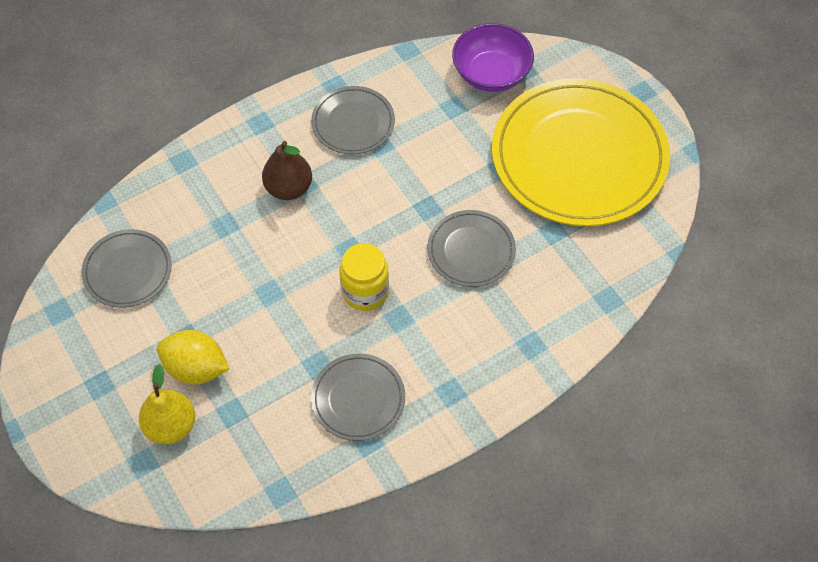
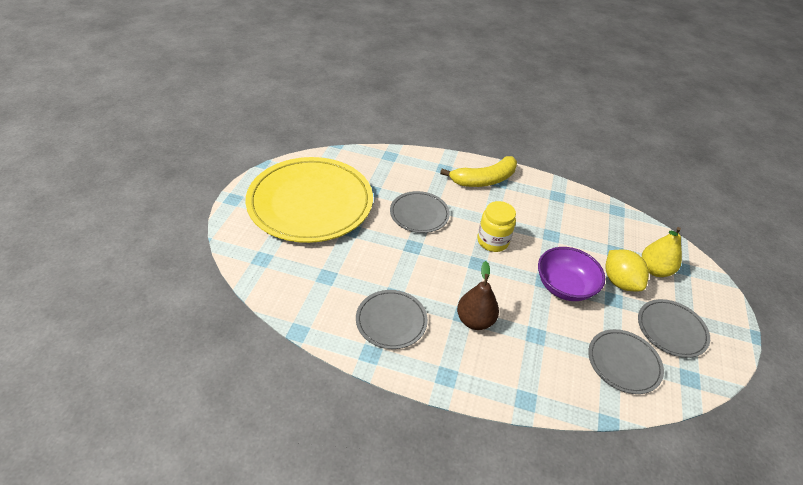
camera: 135 degrees left, 15 degrees down
(358, 399) = (545, 210): grey plate -> grey plate (671, 330)
(470, 375) = (484, 180): none -> yellow banana
(491, 73) = (279, 273): purple bowl -> purple bowl (564, 286)

